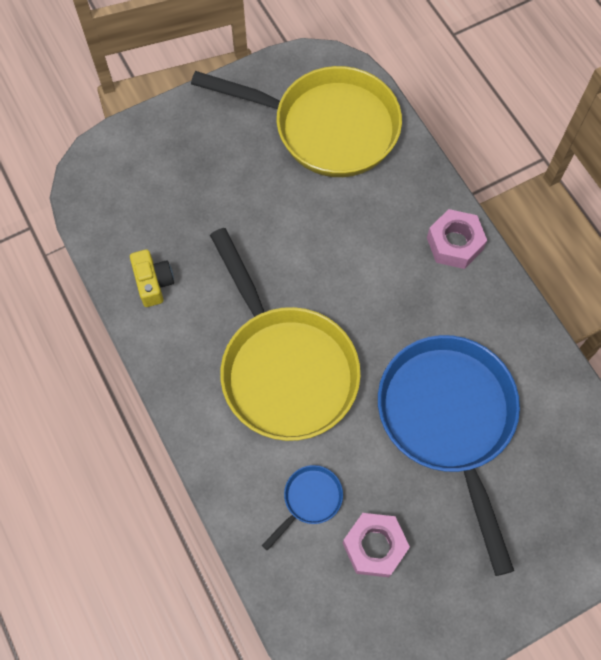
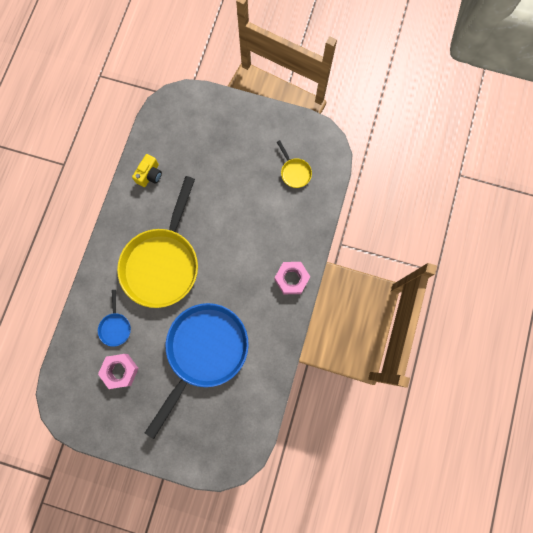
camera: 45 degrees right, 10 degrees up
(309, 500) = (115, 327): blue pan -> blue pan turned 90 degrees clockwise
(326, 127) = (294, 172): yellow pan -> yellow pan, size x0.41

